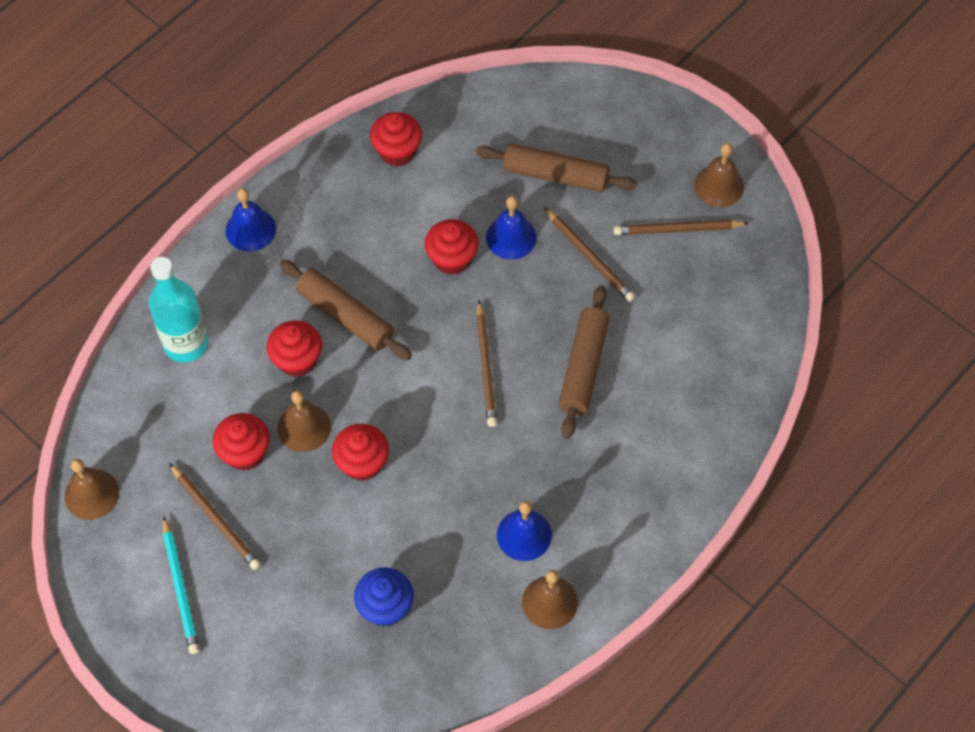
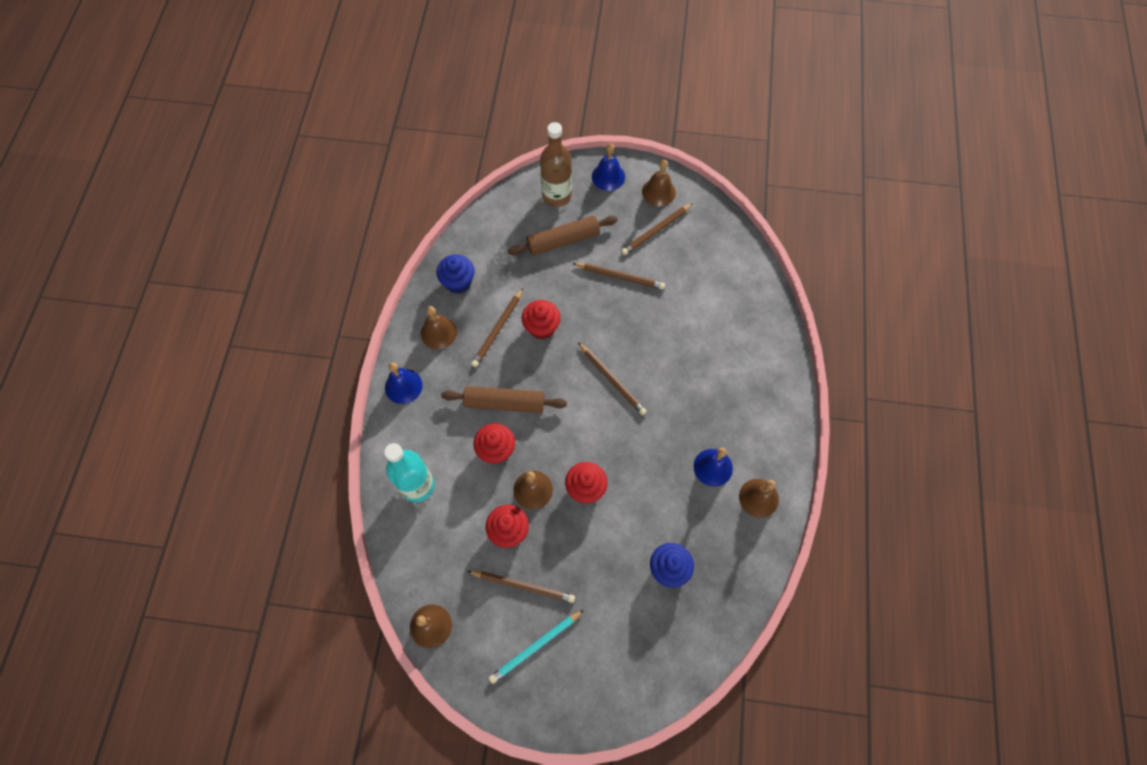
camera: 35 degrees left, 5 degrees up
(181, 588) = (535, 647): turquoise pencil -> turquoise pencil turned 105 degrees clockwise
(332, 194) = (438, 332): none -> brown bell
(397, 151) = (458, 282): red cupcake -> blue cupcake
(401, 231) = (498, 329): none -> brown pencil
(511, 237) = (566, 293): blue bell -> blue bell (608, 176)
(583, 367) = (667, 344): brown rolling pin -> none
(589, 118) = (556, 195): none -> brown bottle

